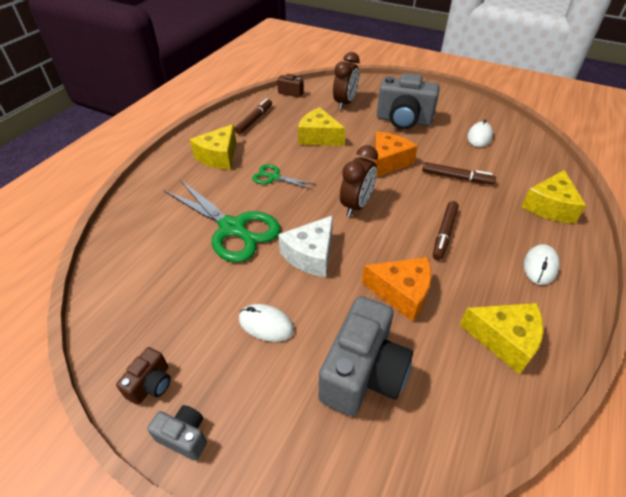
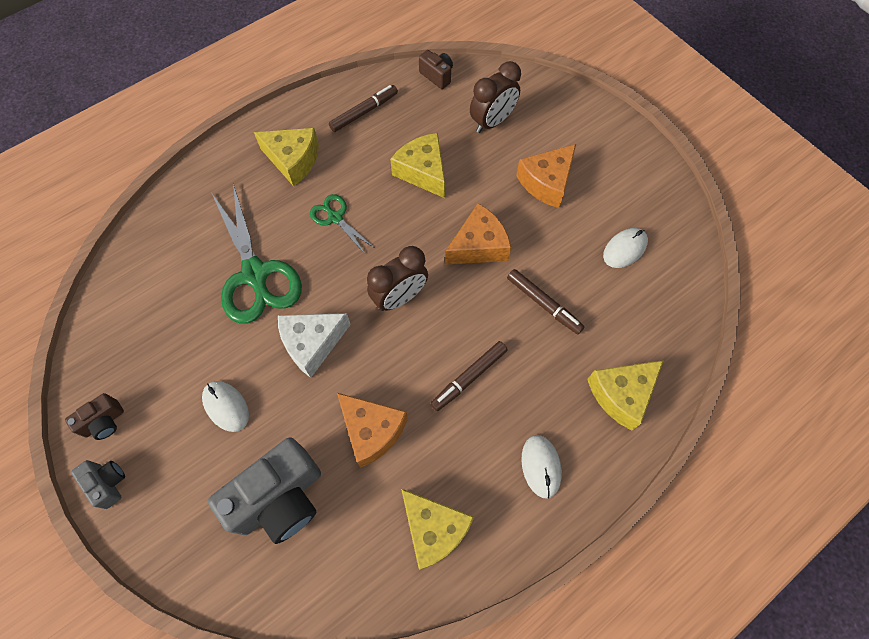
camera: 25 degrees right, 20 degrees up
(219, 156) = (293, 160): yellow cheese -> yellow cheese turned 120 degrees counterclockwise
(403, 120) = (546, 182): grey camera -> orange cheese
(540, 266) = (540, 466): white mouse -> white mouse turned 60 degrees counterclockwise

